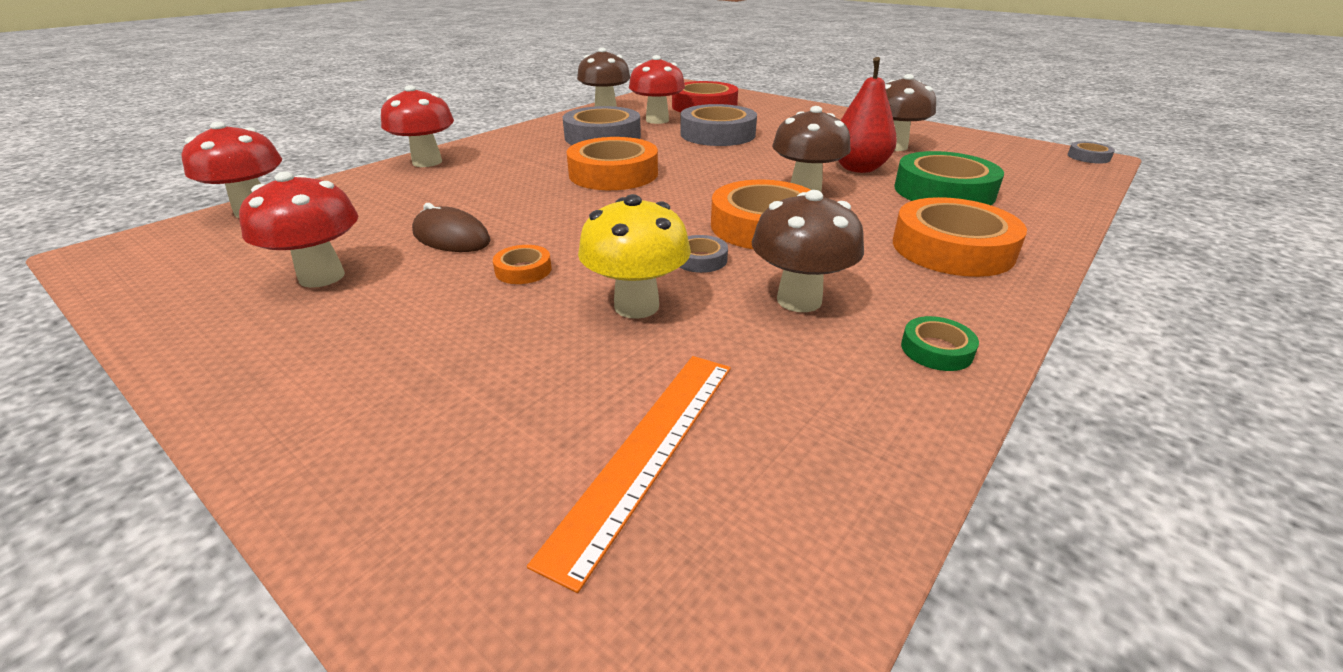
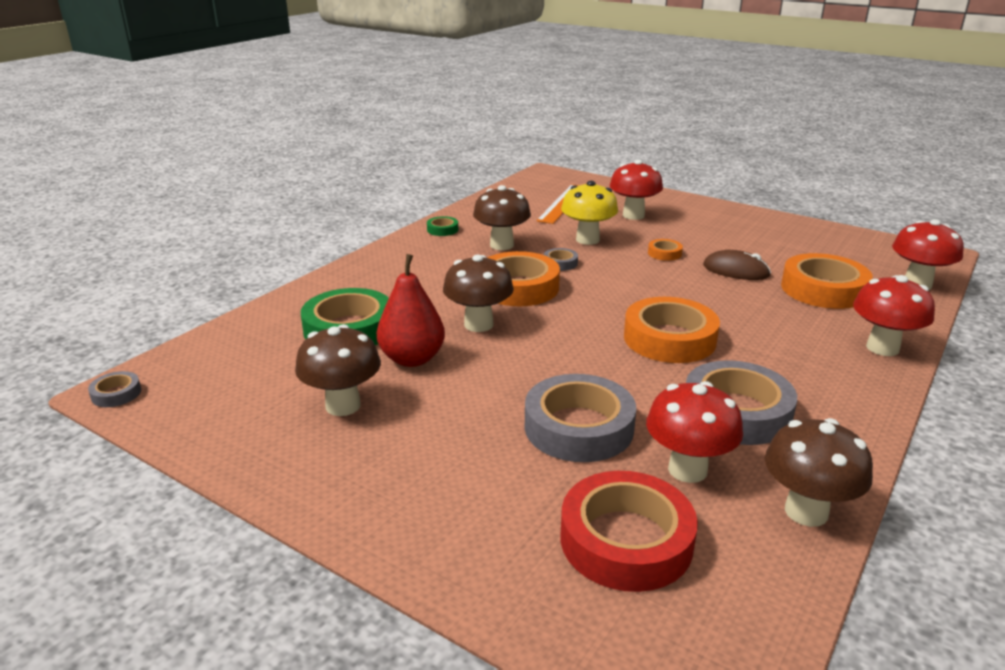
camera: 175 degrees right, 5 degrees down
(322, 277) = (775, 246): red mushroom -> red mushroom (633, 215)
(952, 248) = (391, 276): orange tape -> orange tape (823, 289)

